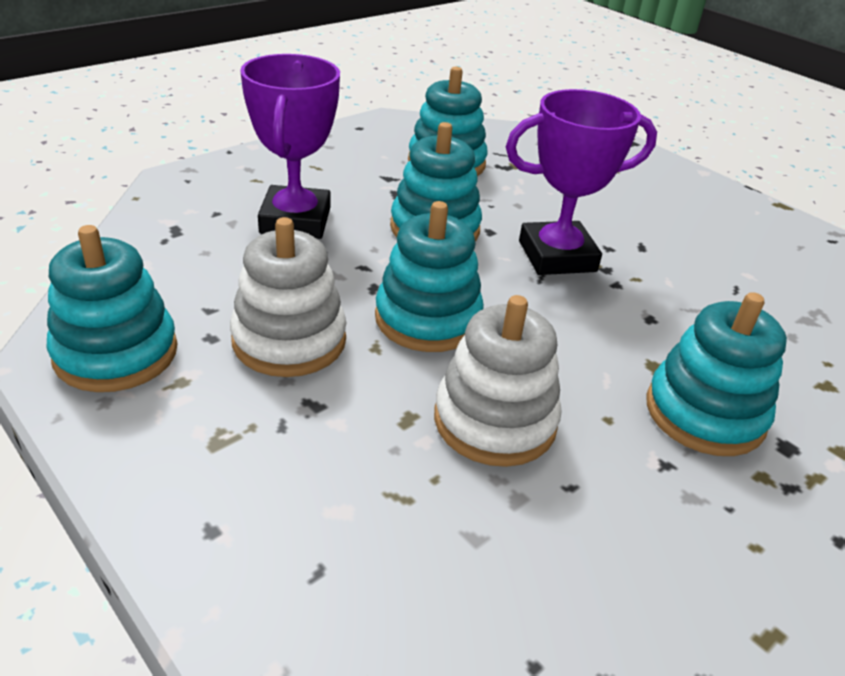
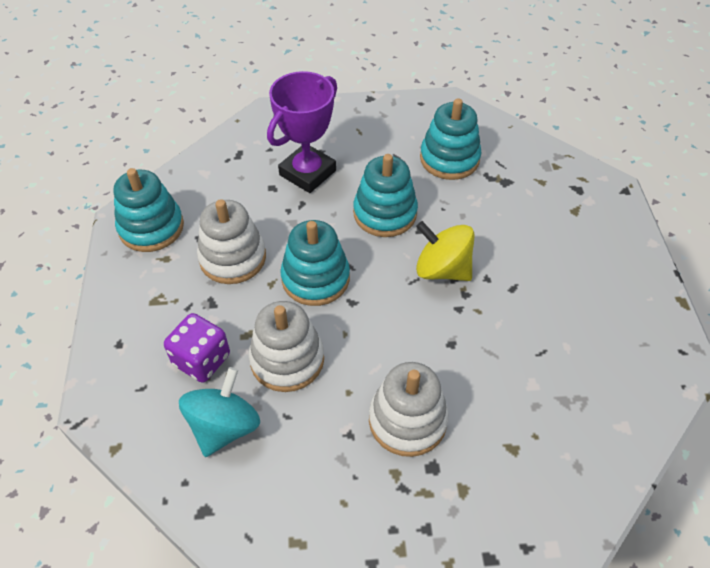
camera: 40 degrees right, 15 degrees up
(376, 481) = (202, 360): none -> purple dice
(505, 549) = (224, 426): none -> turquoise spinning top
(557, 256) = (442, 269): purple trophy -> yellow spinning top
(704, 413) = (407, 420): turquoise stacking toy -> white stacking toy

